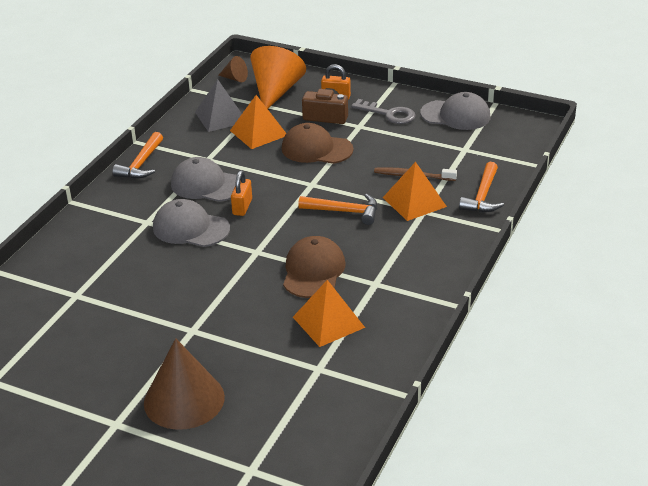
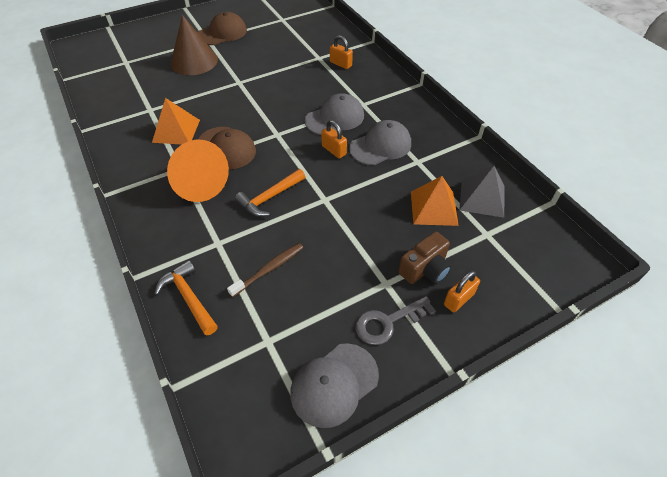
camera: 125 degrees right, 15 degrees up
(76, 271) = (340, 64): none -> orange padlock
(141, 164) = (441, 127): orange hammer -> none
(235, 78) = (556, 241): brown cone -> none
(276, 91) = (505, 258): orange cone -> orange cone (198, 183)
(316, 149) = (373, 230): brown cap -> brown cap (222, 33)
(414, 202) = (235, 245): orange pyramid -> none

